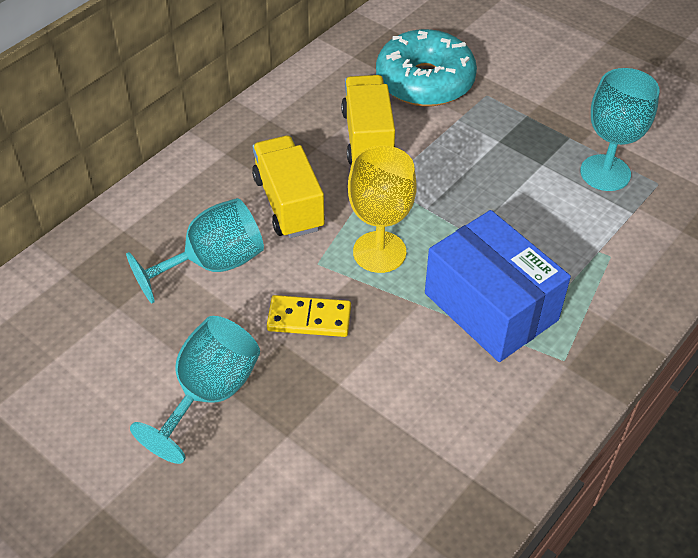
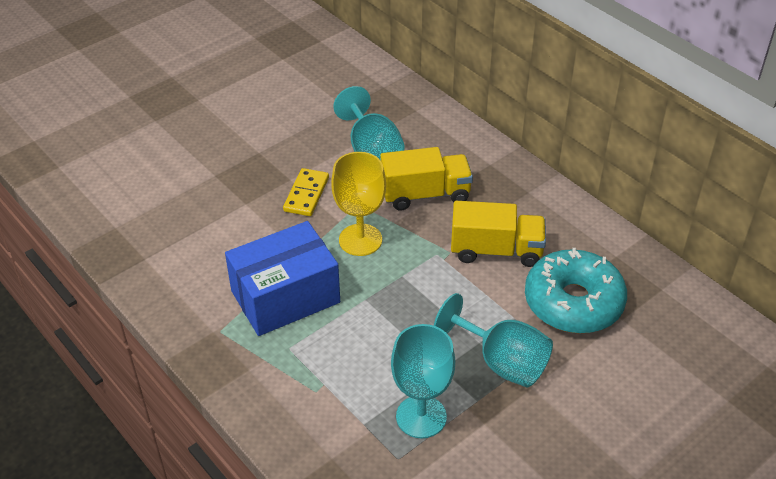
camera: 100 degrees right, 5 degrees down
(209, 394) = (260, 143): turquoise goblet -> turquoise goblet (501, 362)

